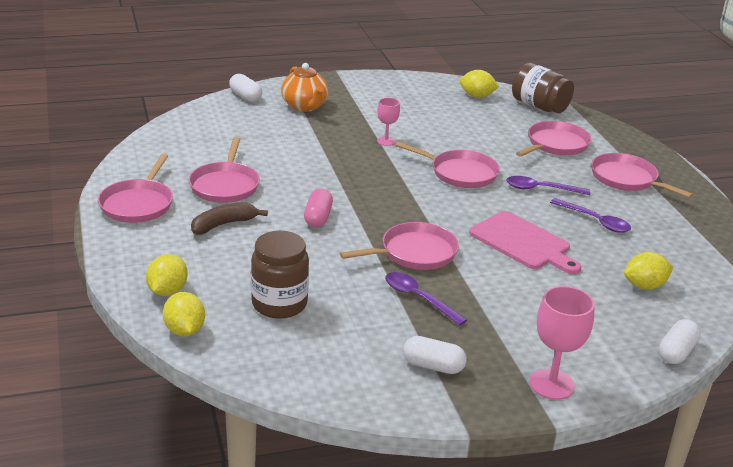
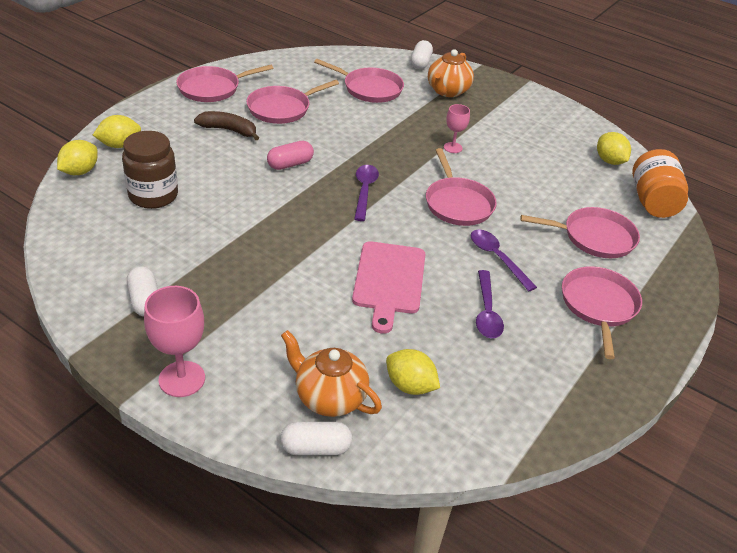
camera: 50 degrees right, 10 degrees up
(415, 253) = (298, 229): pink pan -> pink pan (370, 89)
(418, 298) = (233, 256): purple spoon -> purple spoon (364, 191)
(539, 106) = (653, 201): brown jar -> orange jar
(629, 324) = (329, 397): none -> orange teapot

